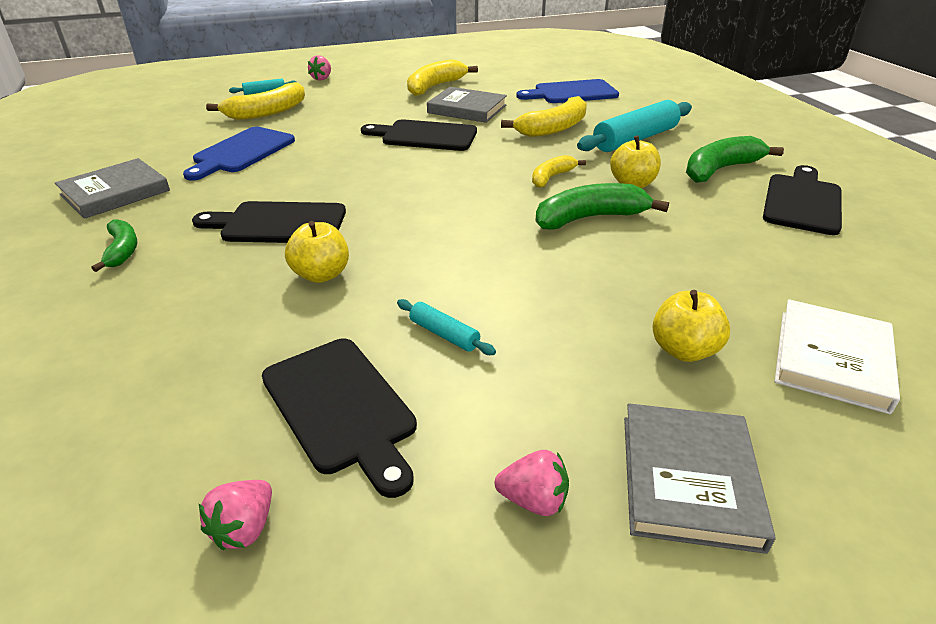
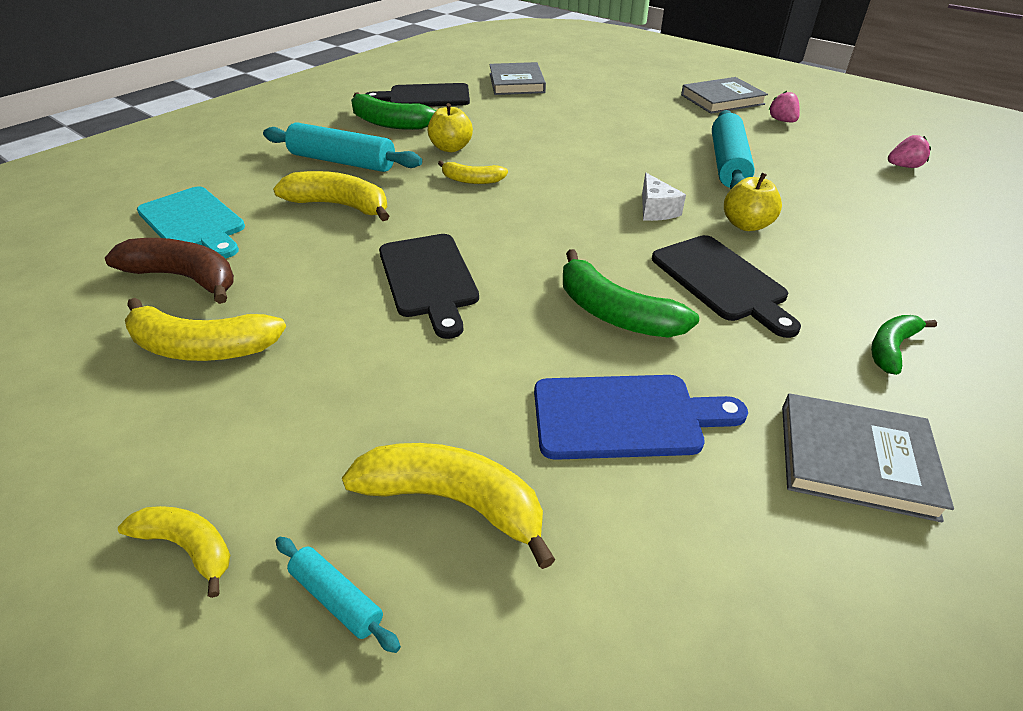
camera: 120 degrees left, 5 degrees up
(322, 78) = (188, 547): pink strawberry -> yellow banana
(341, 407) = (820, 171): black cutting board -> none
(405, 240) = (656, 210): none -> white cheese
(444, 334) = (727, 164): turquoise rolling pin -> turquoise rolling pin, size x2.13
(467, 109) = (304, 280): grey book -> grey book (516, 83)
(505, 87) = (185, 278): none -> brown banana
(572, 93) = (194, 222): blue cutting board -> turquoise cutting board
(590, 218) = (530, 152): green banana -> green banana (615, 313)
(683, 350) = (642, 109): yellow apple -> none
(831, 359) = (602, 84): white book -> none

